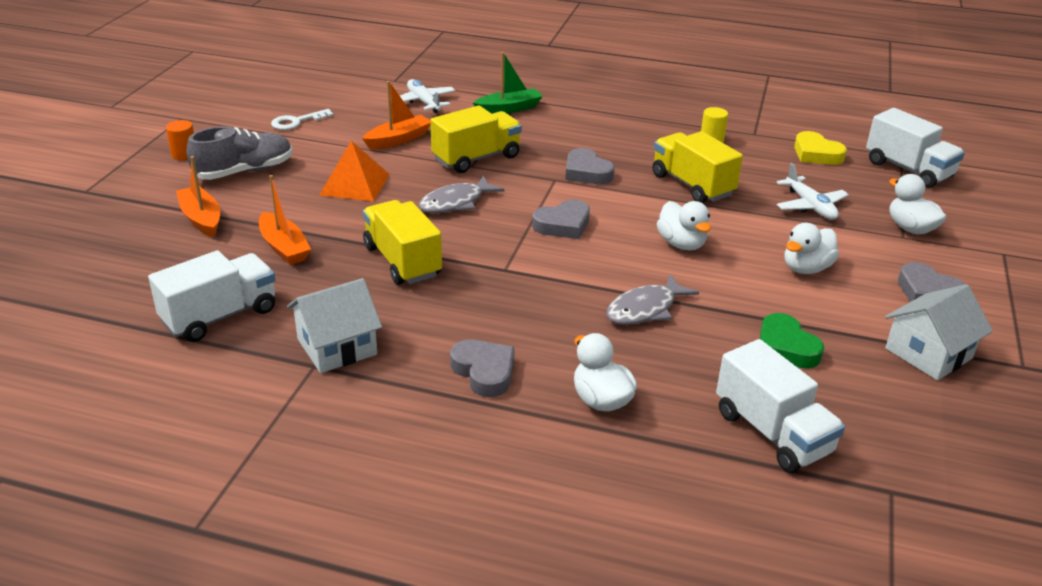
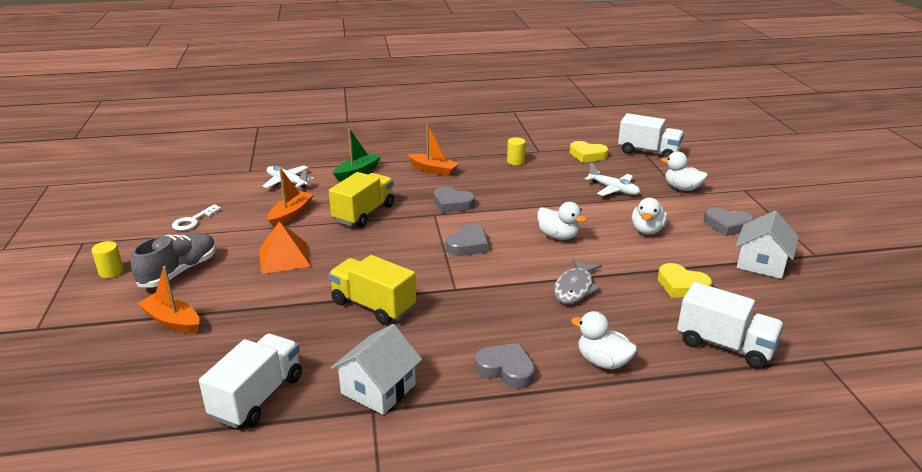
camera: 25 degrees left, 5 degrees down
(184, 154) = (111, 272): orange cylinder -> yellow cylinder
(284, 247) = (267, 323): orange boat -> orange boat (433, 170)
(456, 203) = (376, 250): grey fish -> none
(692, 185) = (530, 194): yellow truck -> none
(785, 347) = (681, 286): green heart -> yellow heart

